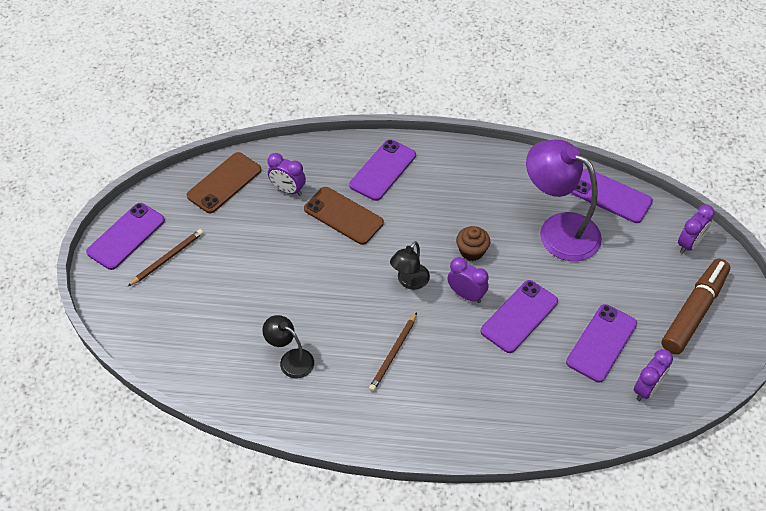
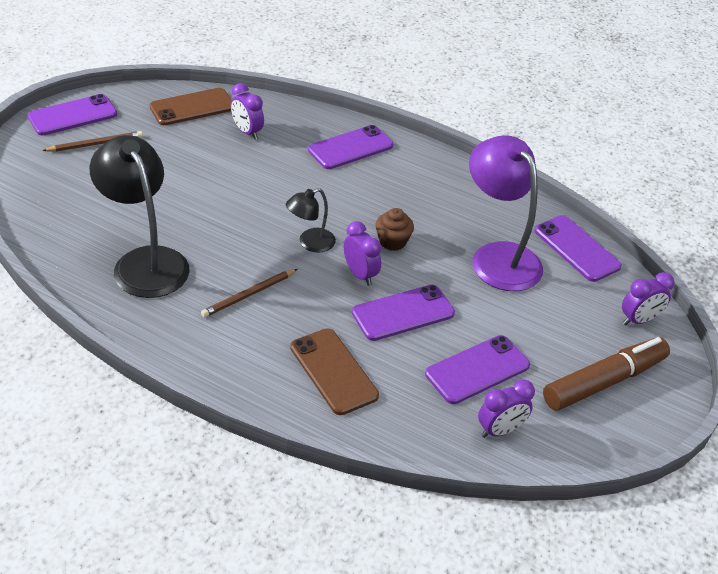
camera: 20 degrees right, 10 degrees down
(291, 359) = (145, 261): black lamp -> black lamp, size x1.96
(343, 216) = (285, 169): brown phone -> brown phone (333, 371)

